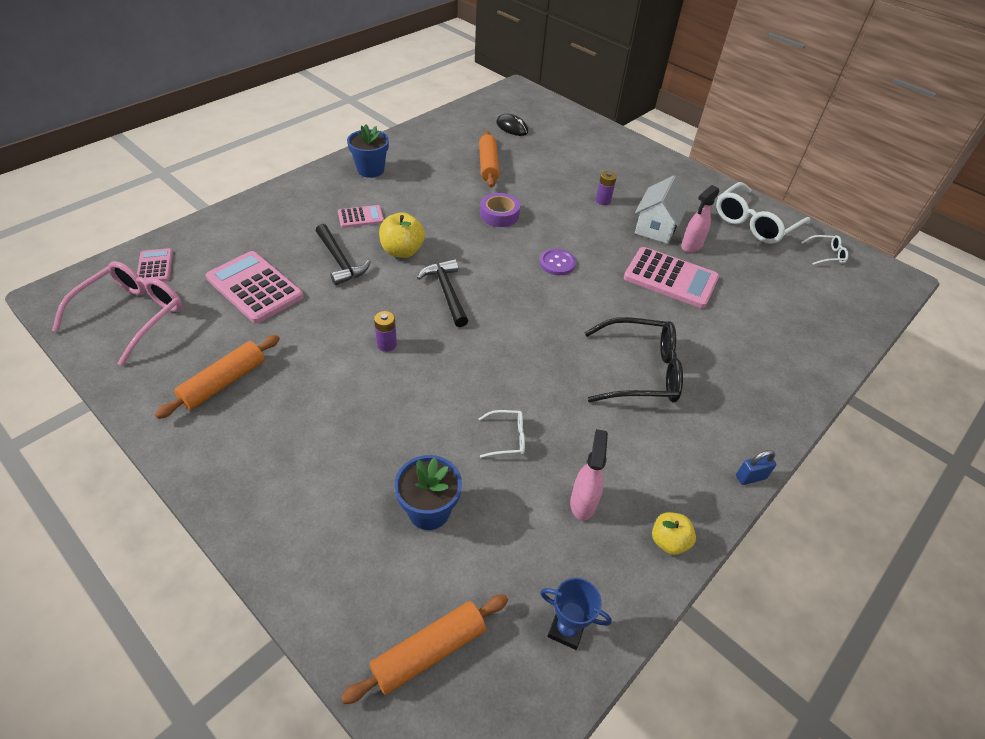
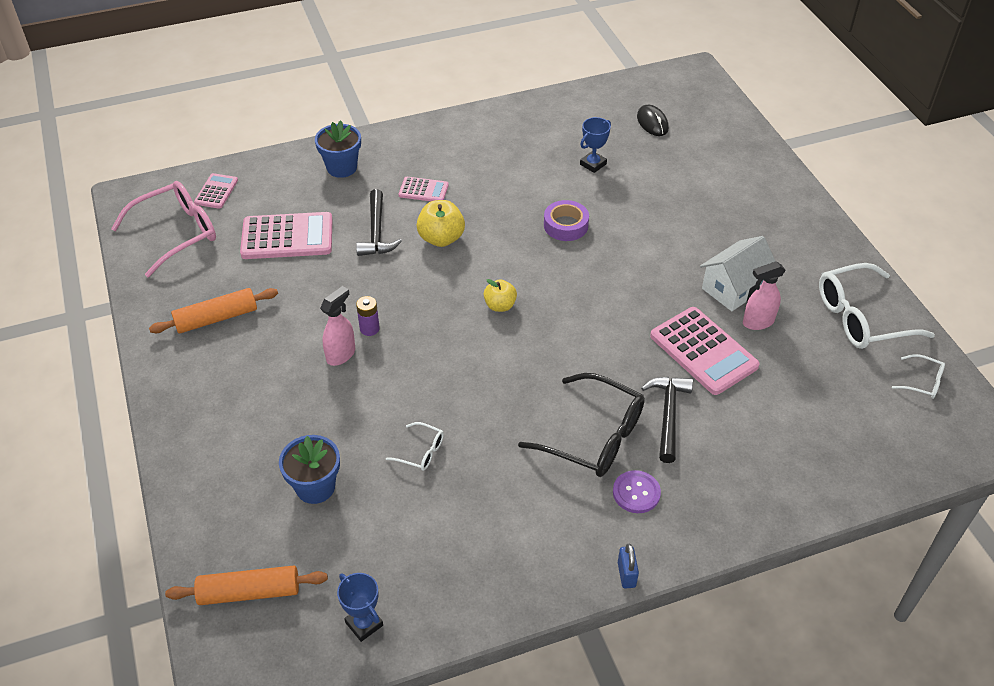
camera: 30 degrees right, 0 degrees up
(254, 287) = (287, 237): pink calculator -> pink calculator turned 105 degrees clockwise
(370, 170) = (465, 139): blue flower pot -> blue flower pot (342, 167)
(446, 292) = (456, 294): black hammer -> black hammer (668, 415)
(488, 165) = (593, 164): orange rolling pin -> blue trophy
(557, 263) = (589, 297): purple button -> purple button (636, 493)
(583, 503) = (449, 533): pink spray bottle -> pink spray bottle (341, 354)
(603, 201) = (694, 240): purple battery -> none
(669, 541) = (502, 595): yellow apple -> yellow apple (500, 306)
(750, 477) = (626, 574): blue padlock -> blue padlock turned 75 degrees clockwise

